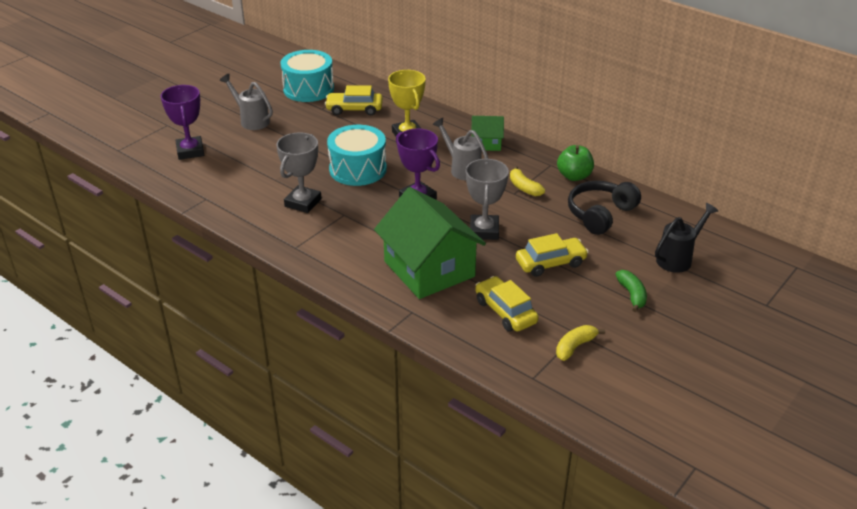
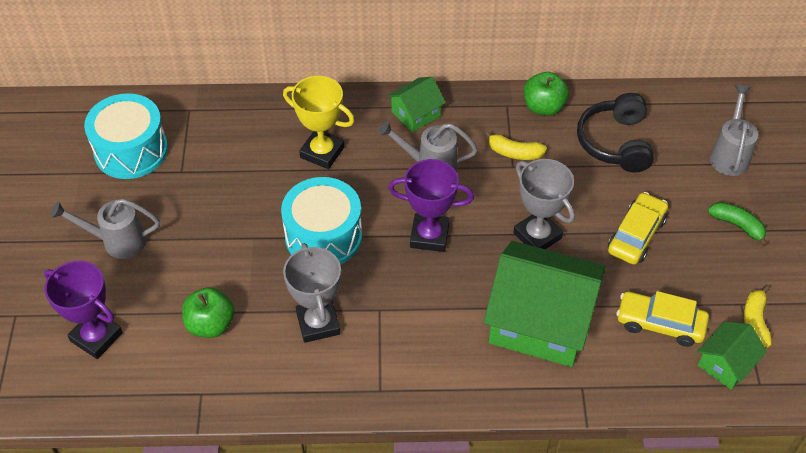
camera: 40 degrees left, 15 degrees up
(249, 174) = (210, 324): none -> green apple
(354, 109) = (221, 150): yellow car -> none
(523, 355) = (726, 364): none -> green house
(678, 258) = (729, 154): black watering can -> grey watering can

